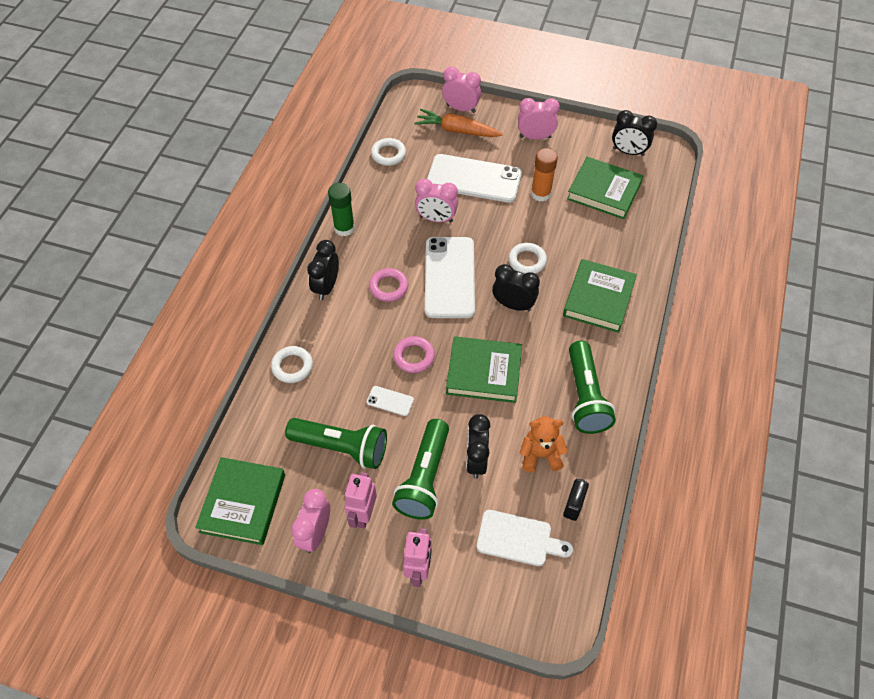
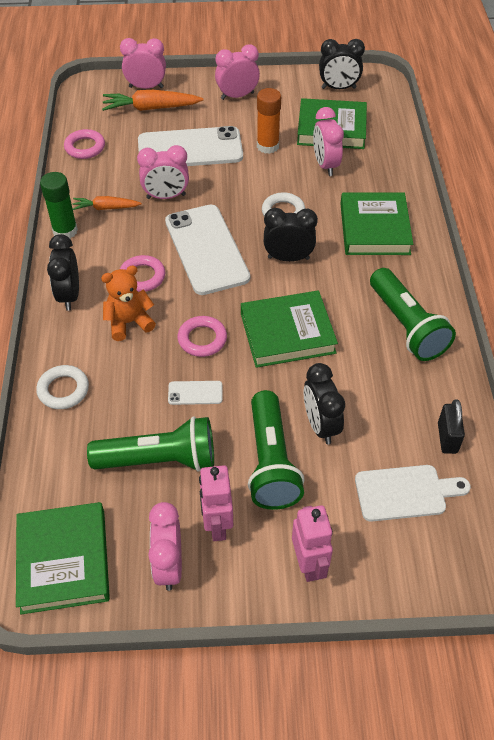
camera: 20 degrees left, 5 degrees down
(383, 216) = (105, 208): none -> orange carrot
(388, 154) = (85, 147): white ring -> pink ring
(540, 455) = (387, 398): orange teddy bear -> orange teddy bear (129, 322)
(583, 226) = (325, 165): none -> pink clock

